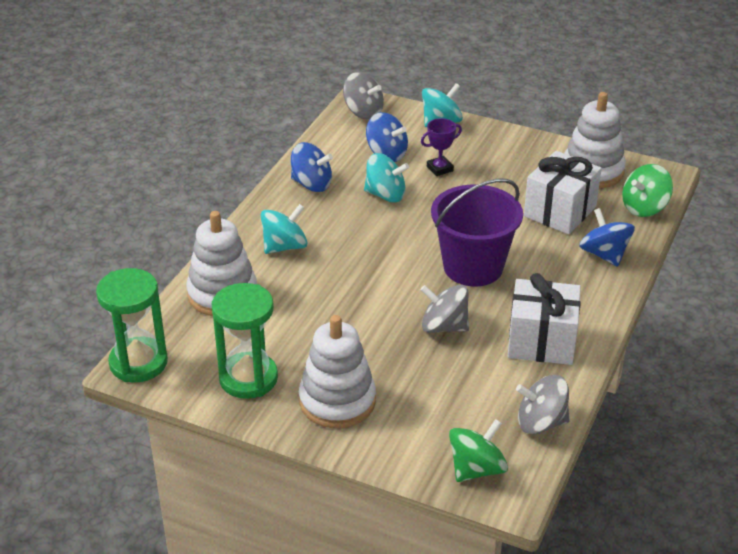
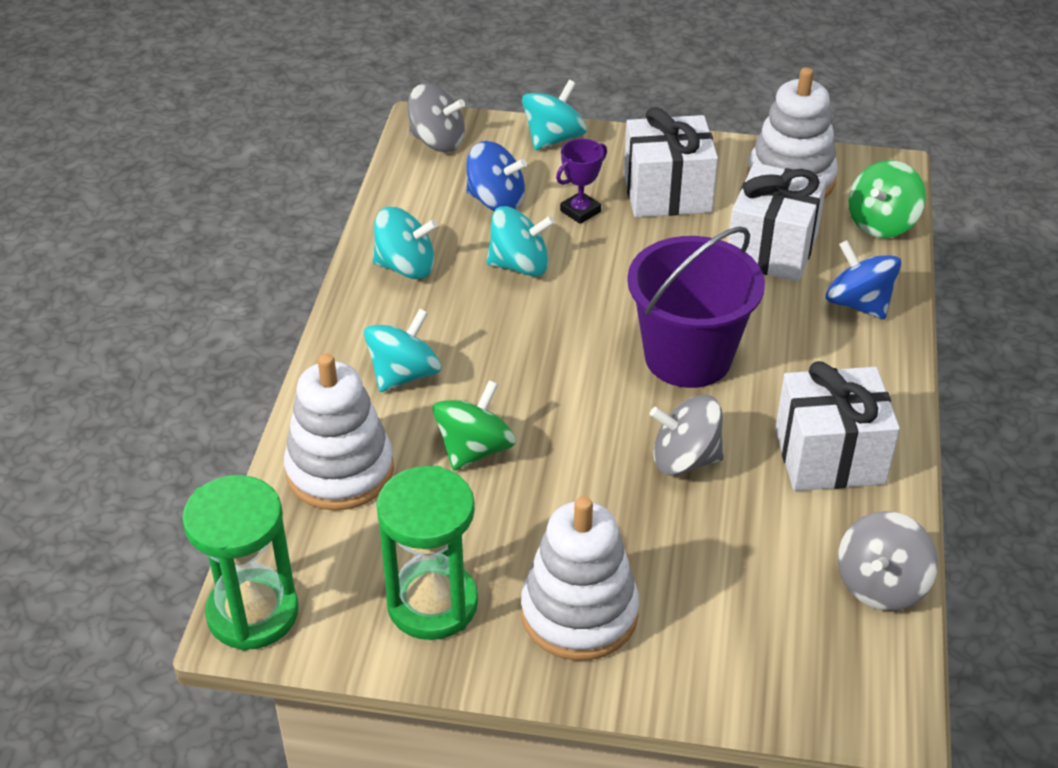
camera: 15 degrees left, 5 degrees up
(311, 184) = (406, 267): blue spinning top -> turquoise spinning top
(476, 469) = (822, 680): green spinning top -> green spinning top (474, 449)
(503, 166) = (667, 193): none -> white gift
(541, 422) = (881, 585): grey spinning top -> grey spinning top turned 45 degrees counterclockwise

